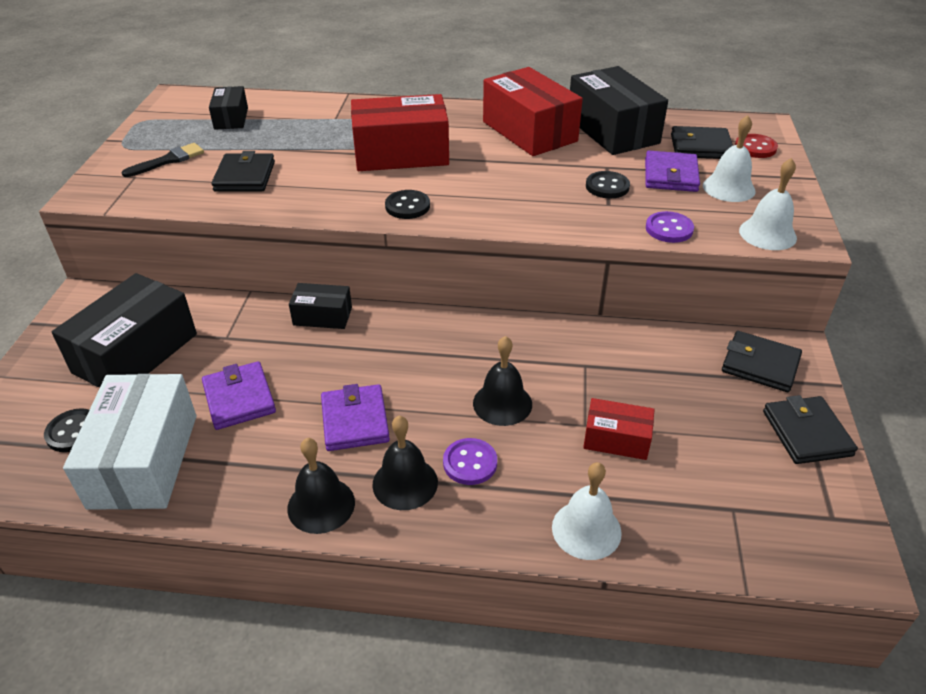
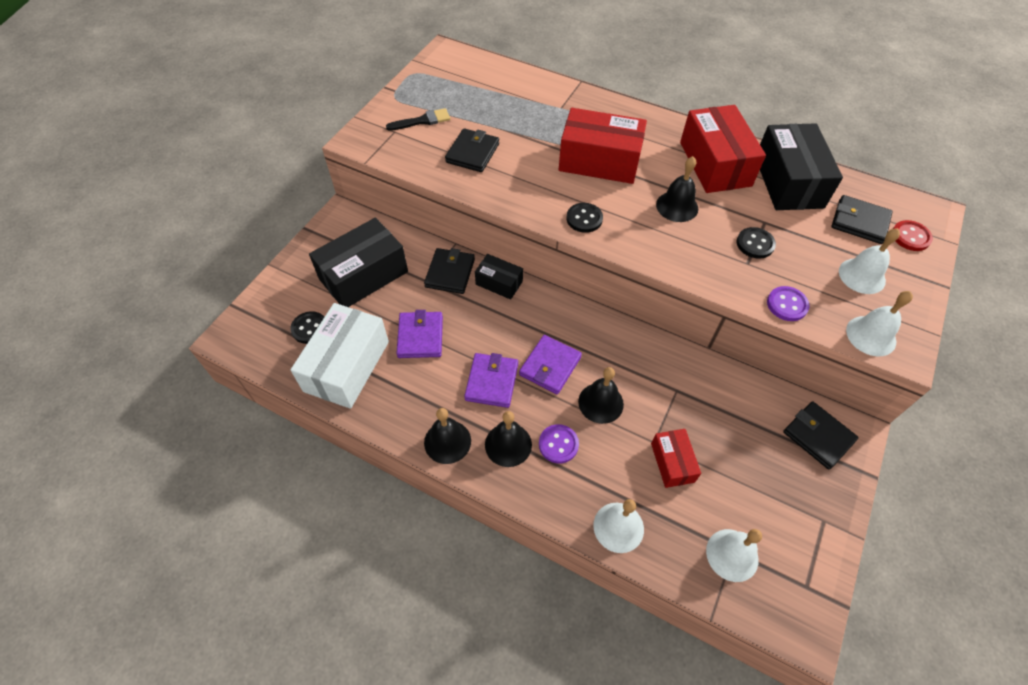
camera: 20 degrees right, 15 degrees up
(231, 118) = (481, 87): black box -> none
(507, 173) = (677, 206): none -> black bell
(616, 439) = (672, 462): red box -> red box turned 45 degrees clockwise
(670, 175) = (816, 247): purple wallet -> purple wallet (550, 366)
(733, 513) = (732, 555): none -> white bell
(806, 433) = (824, 510): black wallet -> black wallet (450, 273)

